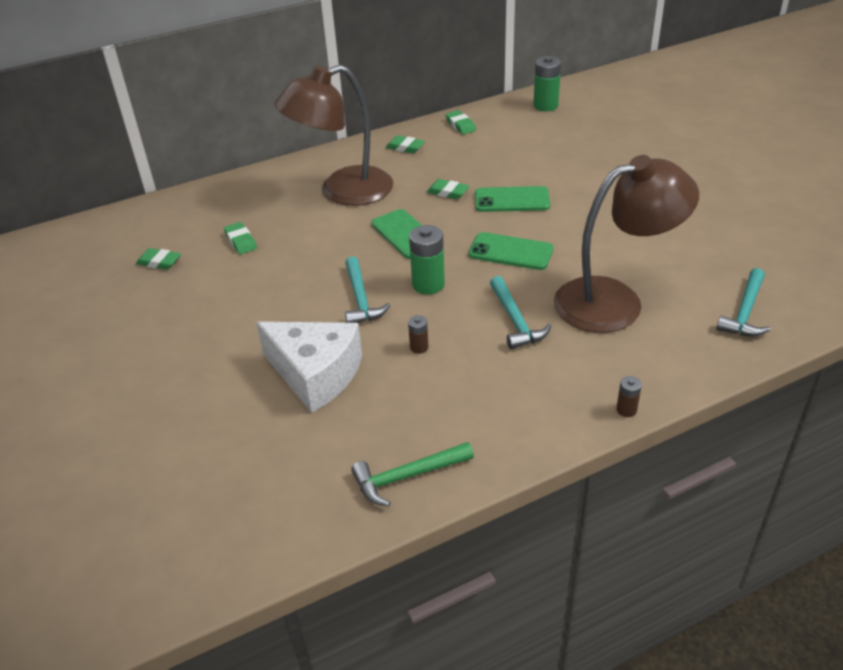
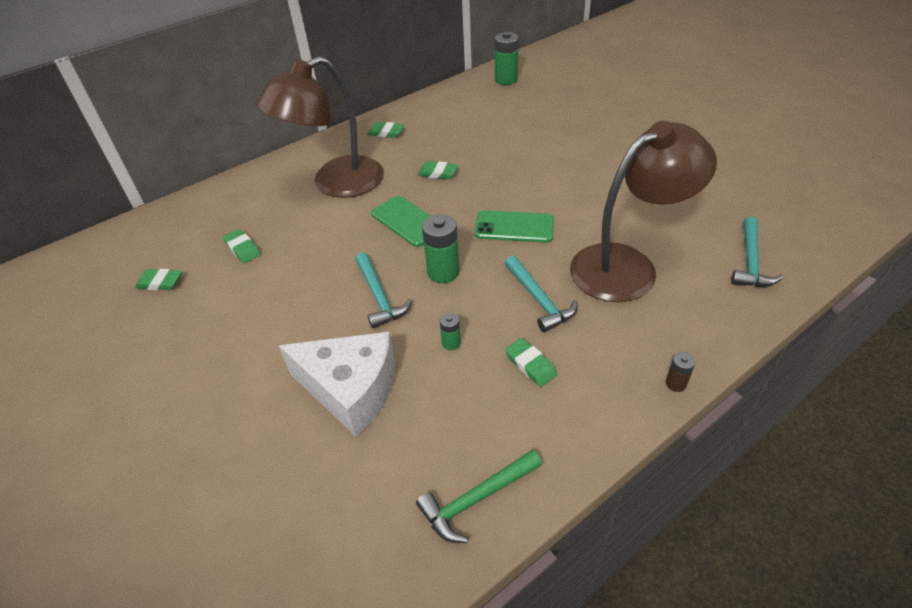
camera: 10 degrees left, 5 degrees up
(419, 347) = (451, 343): brown battery -> green battery
(460, 125) = (433, 106): green eraser -> green eraser (530, 365)
(512, 200) = (500, 174): green phone -> none

